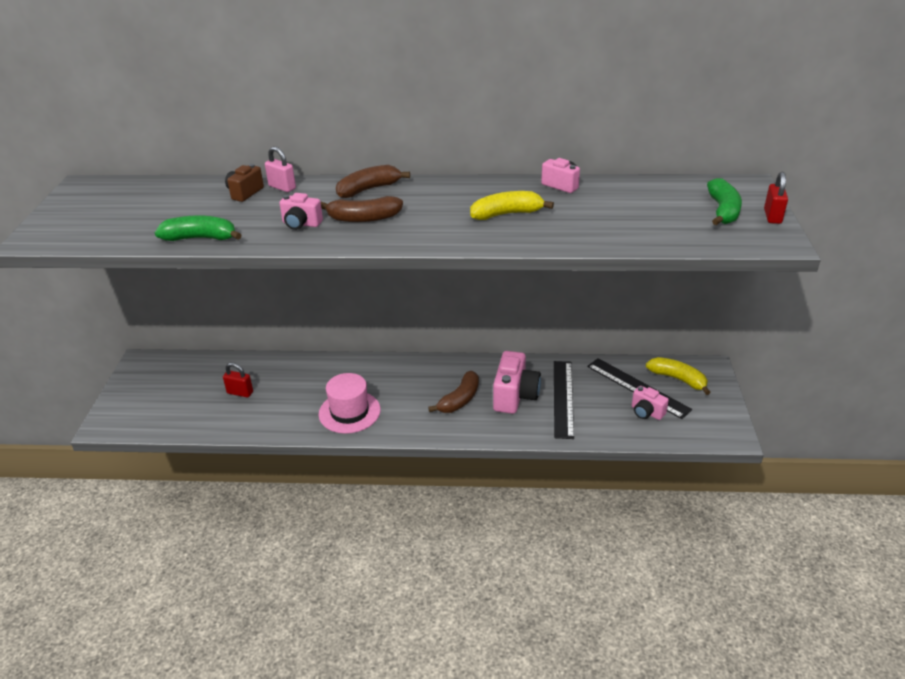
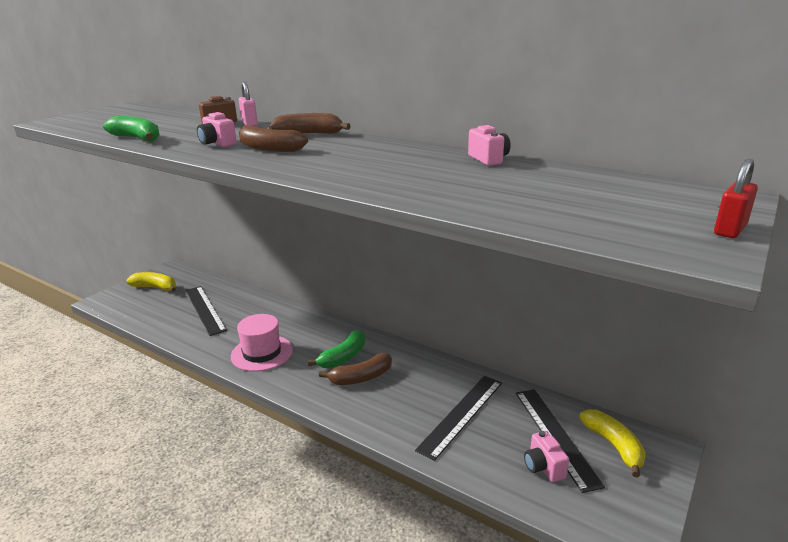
camera: 30 degrees right, 10 degrees down
(240, 392) = (204, 309): red padlock -> black ruler
(507, 214) = (396, 168): yellow banana -> yellow banana (156, 287)
(515, 396) = (415, 394): pink camera -> none
(723, 211) = (659, 211): green banana -> green banana (343, 357)

